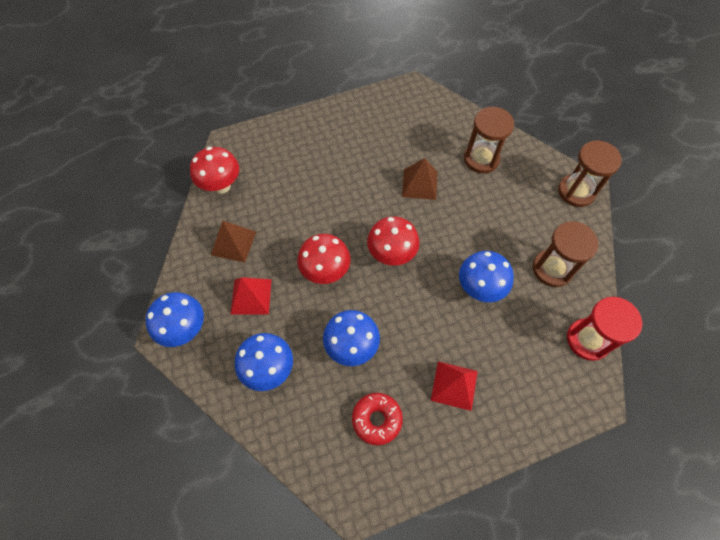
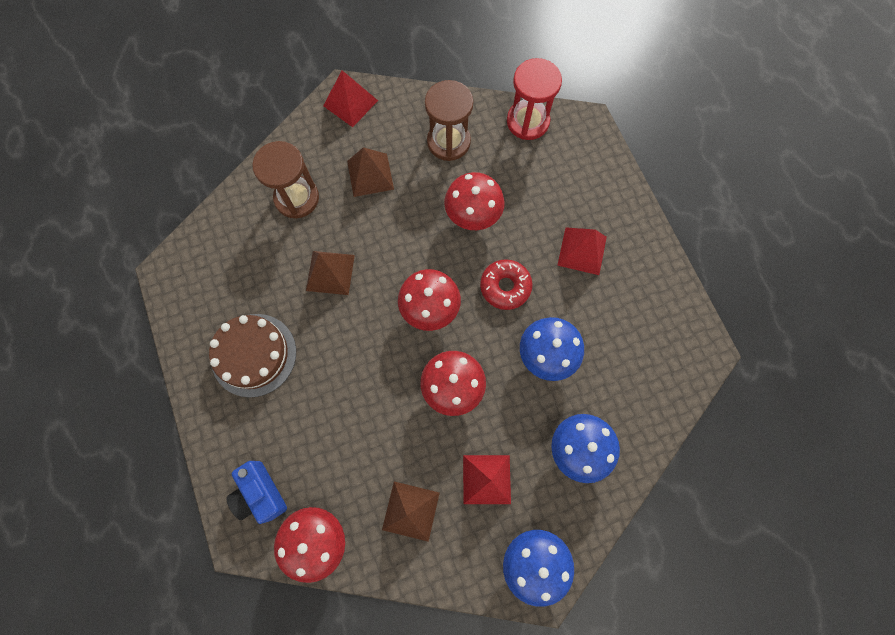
camera: 90 degrees left, 10 degrees up
(256, 151) = (260, 493): none -> blue camera
(353, 140) = (254, 355): none -> brown cake
(376, 419) = (623, 329): red donut -> red donut (505, 287)
(479, 288) = (473, 217): blue mushroom -> red mushroom
(509, 208) = (370, 175): none -> brown pyramid
(576, 191) = (350, 103): brown hourglass -> red pyramid

